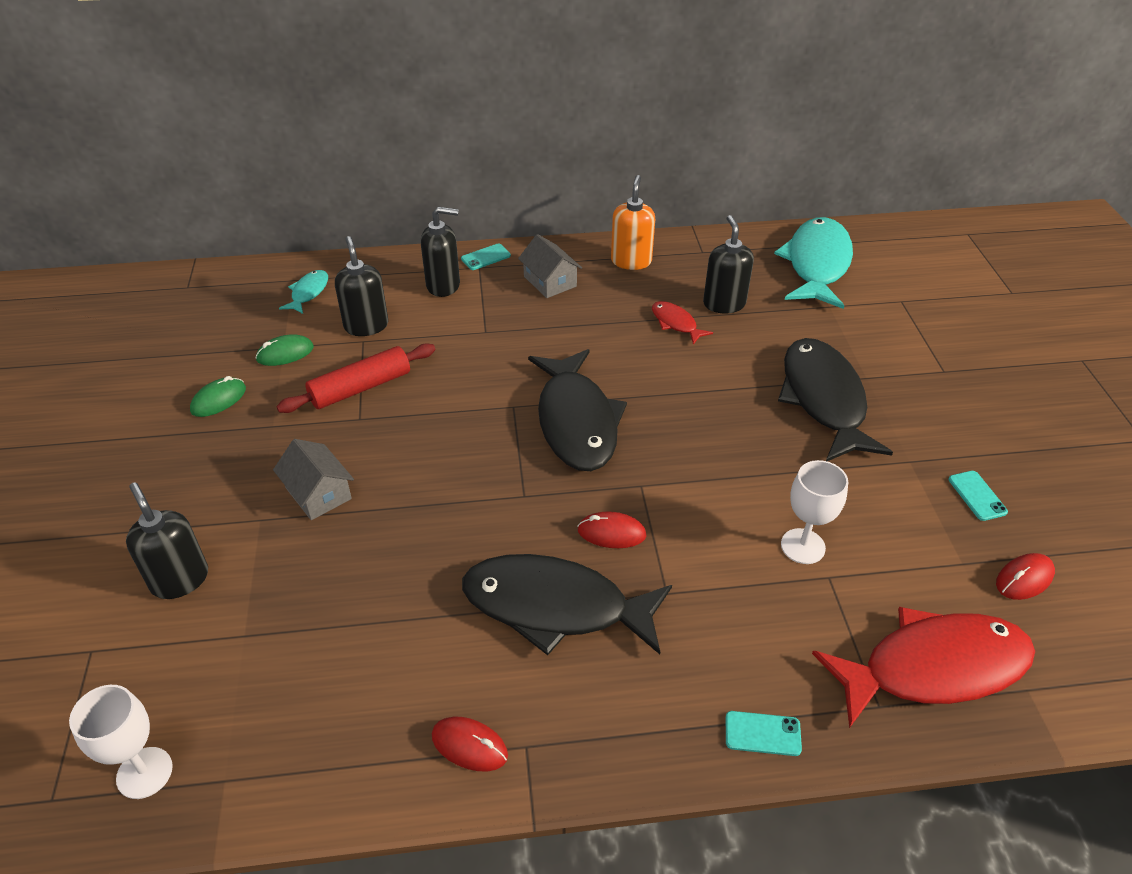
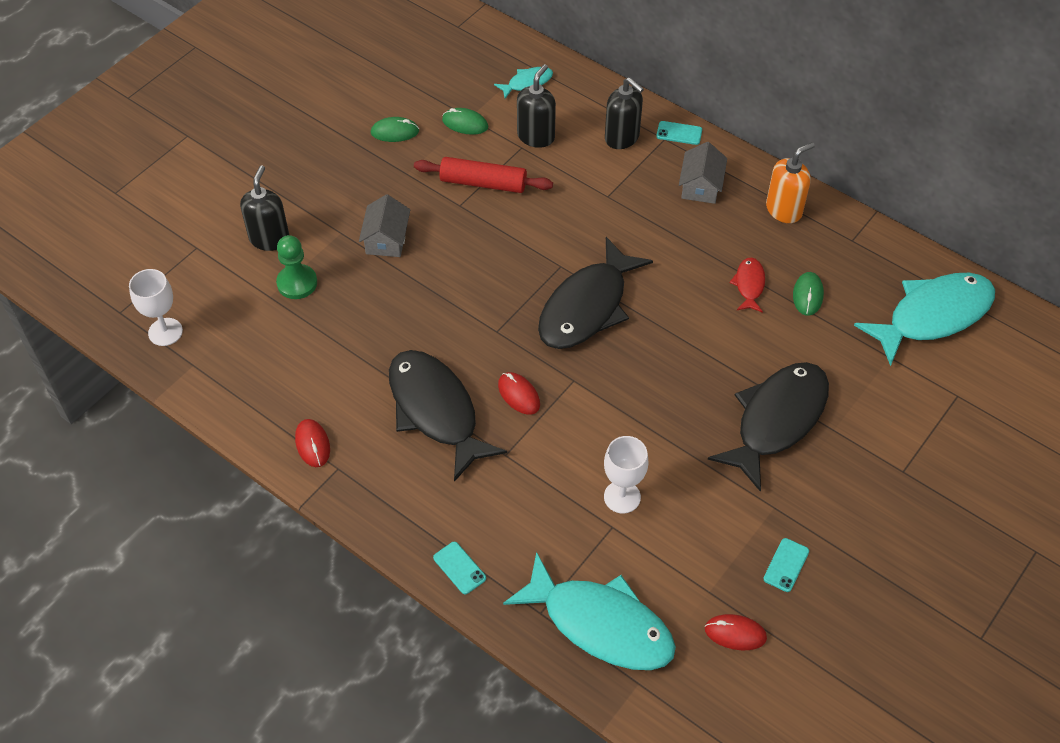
camera: 45 degrees right, 10 degrees up
(263, 599) = (297, 283): none -> green pawn
(724, 303) = (807, 295): black soap dispenser -> green mouse
(933, 667) = (600, 624): red fish -> turquoise fish

